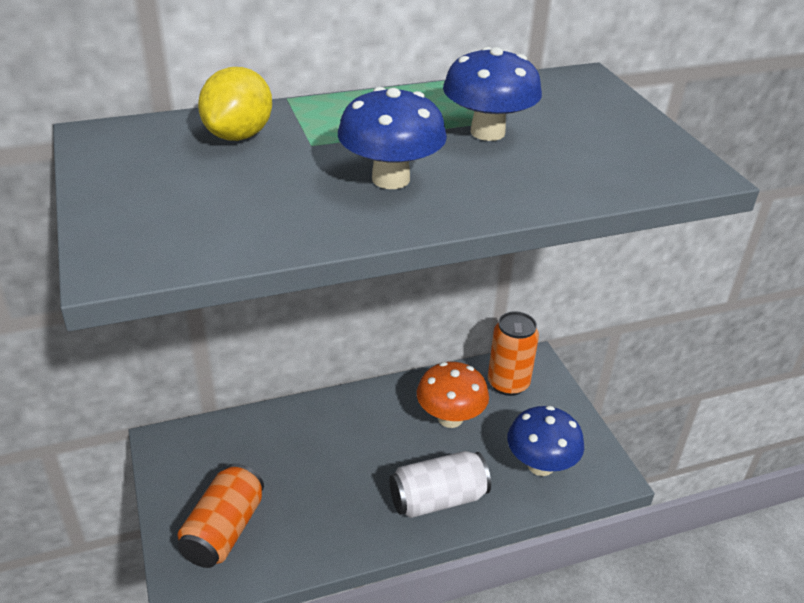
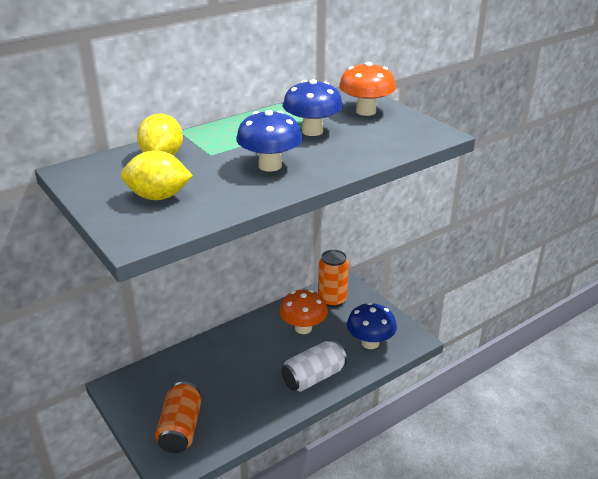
camera: 15 degrees left, 5 degrees down
(194, 200) = (158, 197): none -> yellow lemon
(590, 113) = (366, 111): none -> orange mushroom

